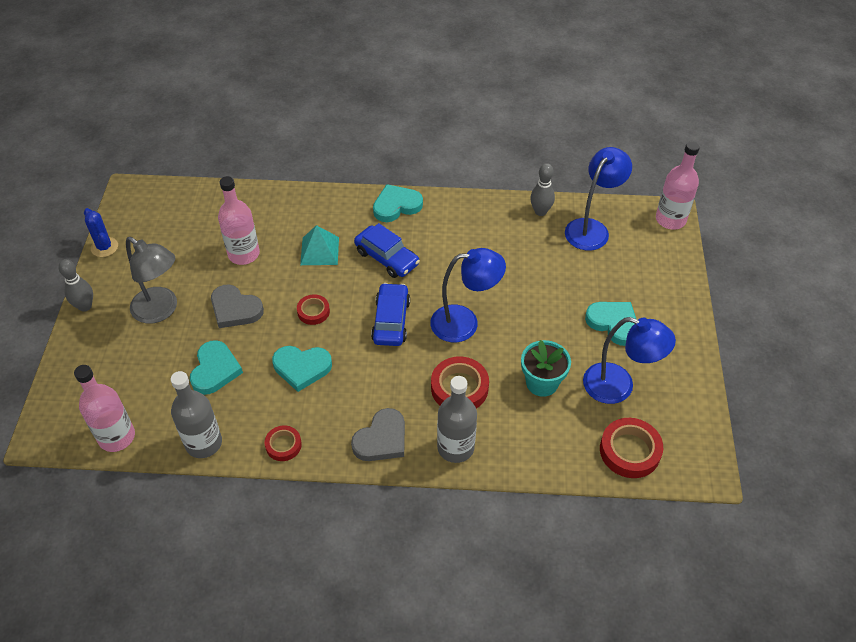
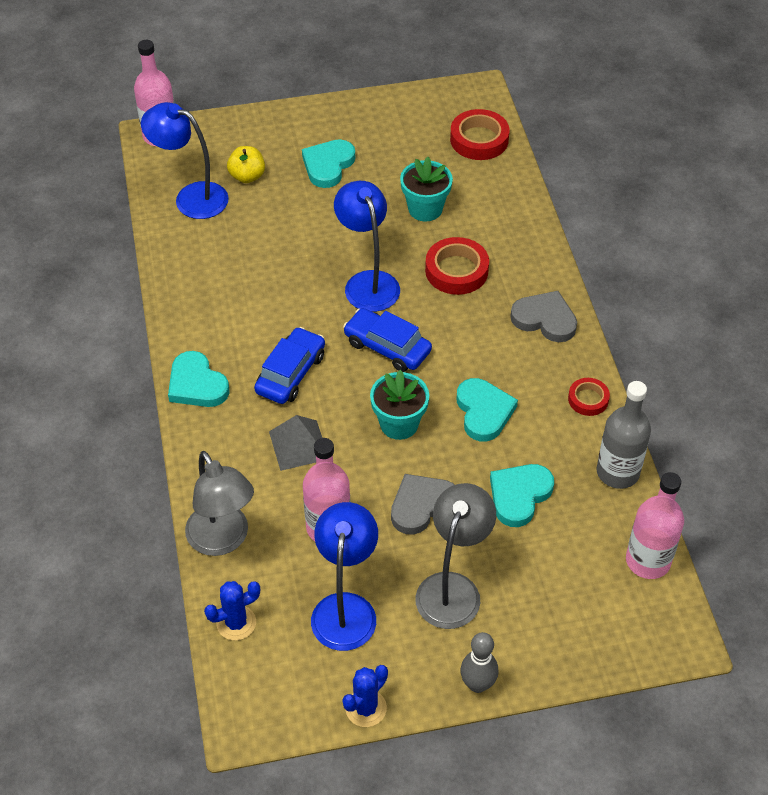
camera: 105 degrees left, 0 degrees up
(197, 198) = (236, 623): none -> blue cactus
(215, 370) = (519, 495): turquoise heart -> turquoise heart turned 45 degrees counterclockwise
(235, 309) = (423, 506): grey heart -> grey heart turned 135 degrees counterclockwise
(261, 200) = (223, 540): none -> grey lamp
(313, 311) = (399, 424): red tape -> turquoise flower pot
(320, 251) = (298, 445): turquoise pyramid -> grey pyramid
(391, 321) = (387, 347): blue car -> blue car turned 45 degrees clockwise
(455, 447) = (529, 260): grey bottle -> none
(540, 211) = (174, 244): grey bowling pin -> none
(610, 266) = (247, 176): none -> yellow apple
(618, 387) = (408, 154): blue lamp -> blue lamp (345, 608)

